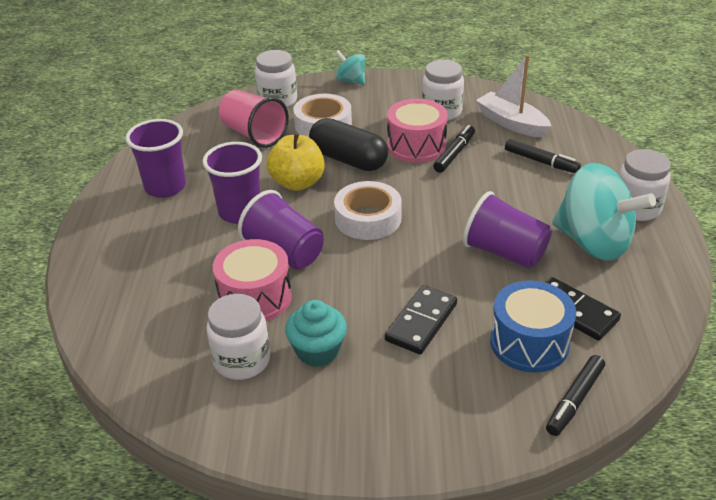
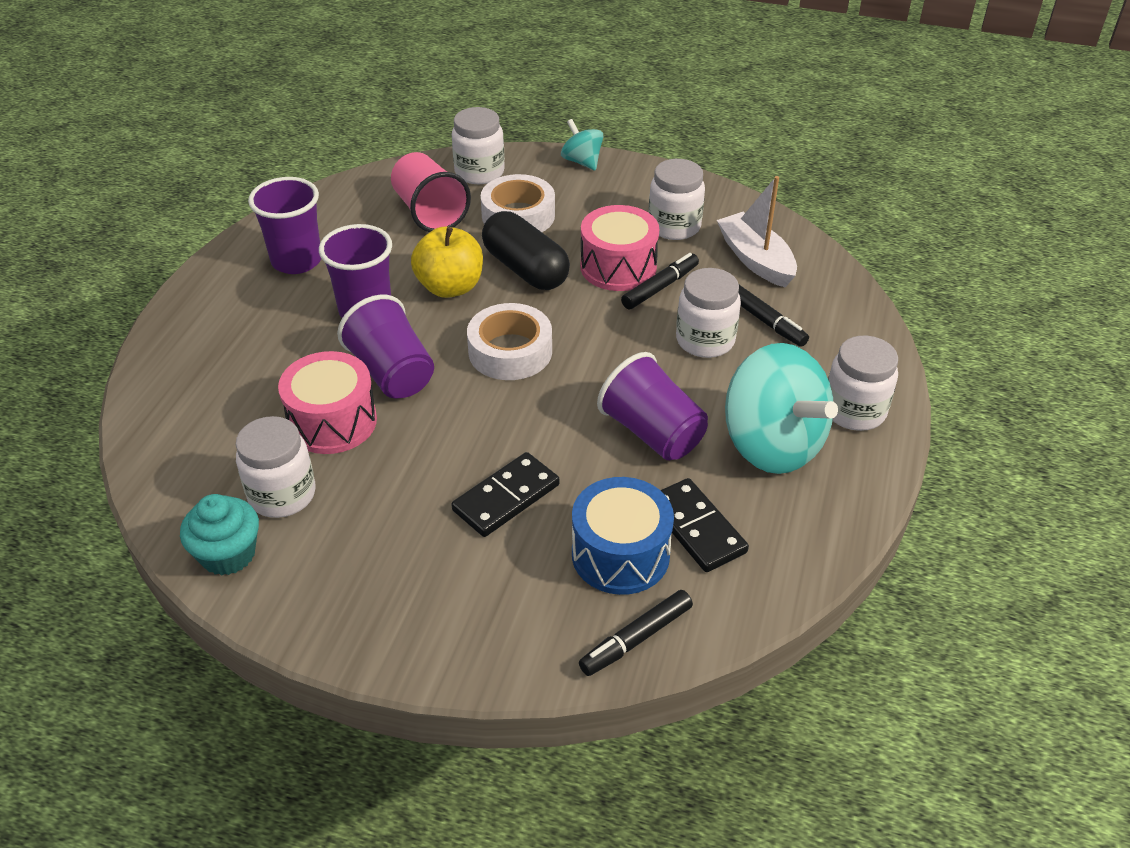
camera: 15 degrees right, 5 degrees up
(317, 351) = (370, 504): turquoise cupcake -> turquoise cupcake (228, 554)
(506, 183) = (705, 340): none -> white jar

